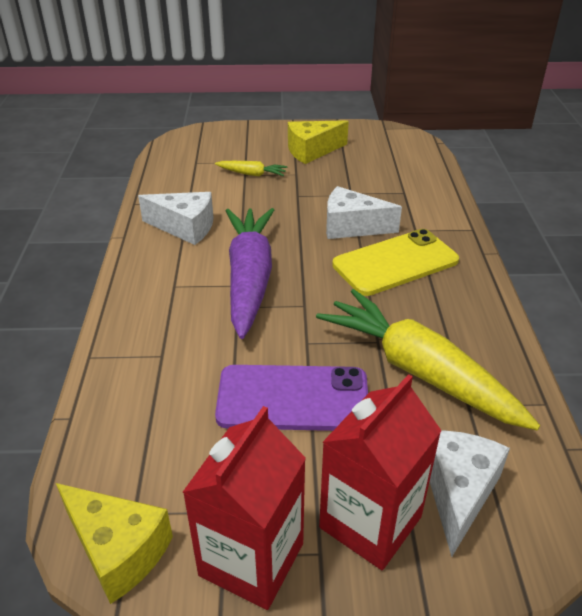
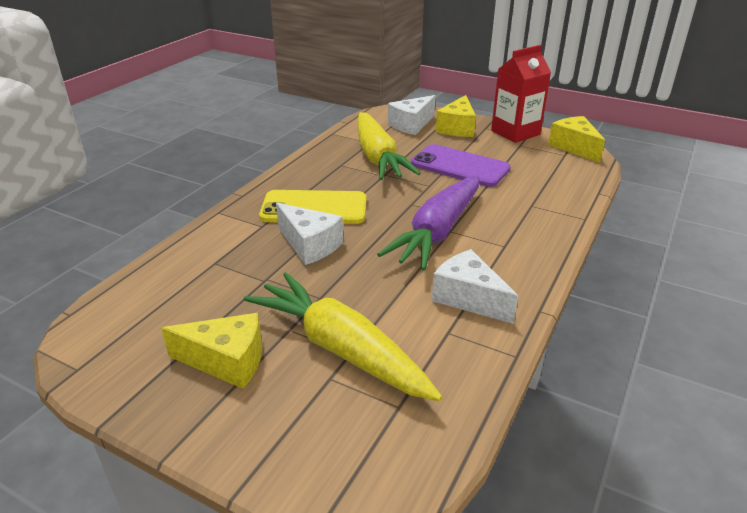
camera: 150 degrees left, 5 degrees down
(251, 174) = (341, 349): yellow carrot -> yellow carrot, size x2.27
(370, 522) = (457, 128): red carton -> yellow cheese

